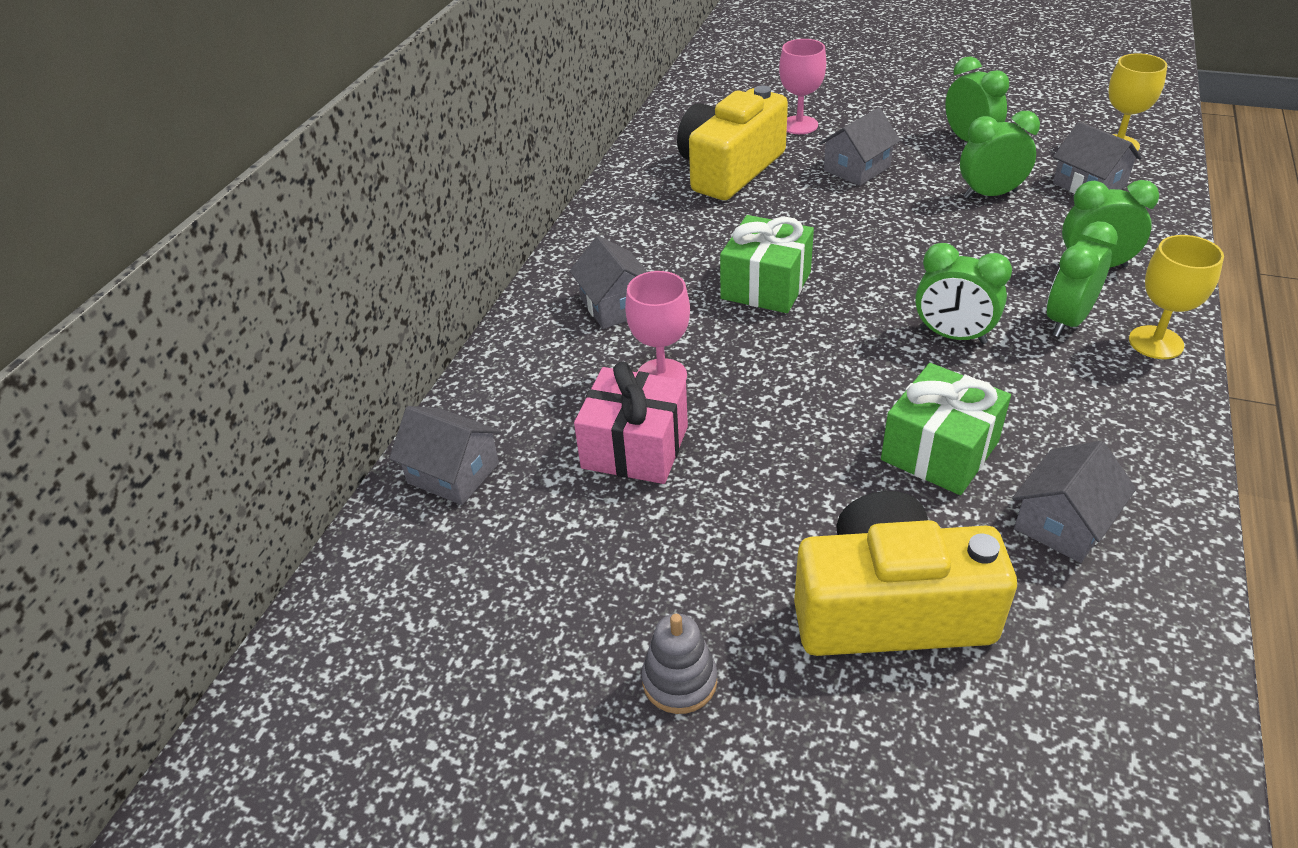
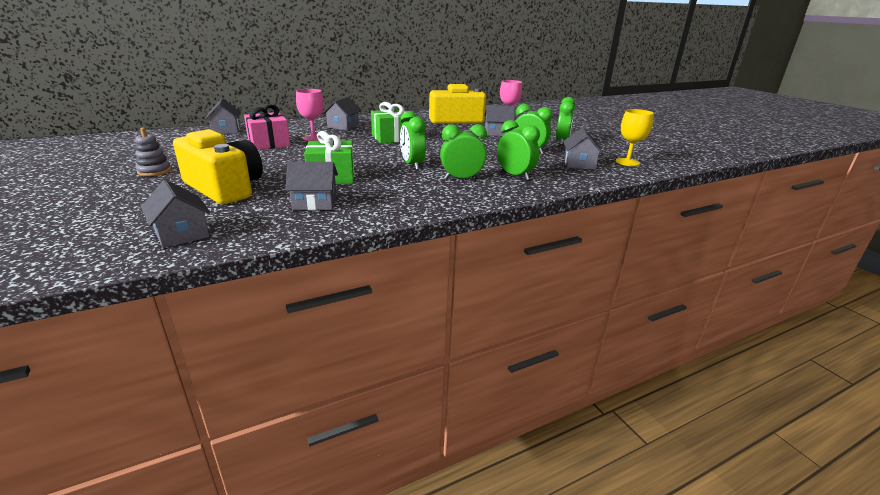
camera: 40 degrees right, 15 degrees down
(1107, 741) = (181, 234): none -> grey house
(1156, 342) = (478, 195): yellow goblet -> none

